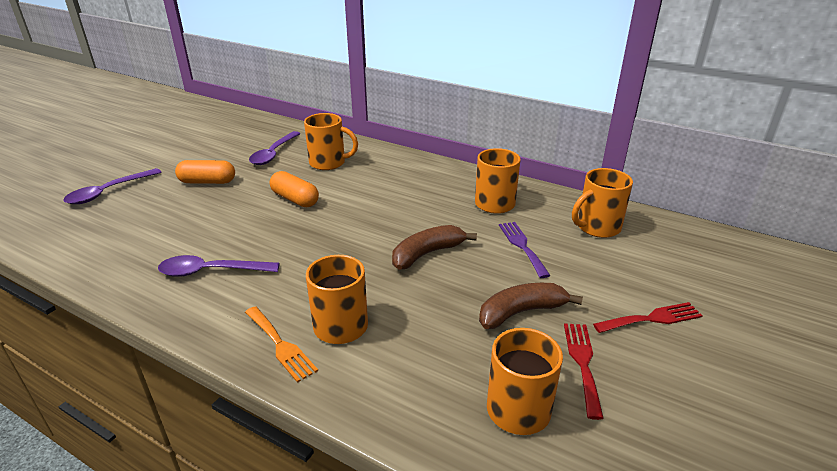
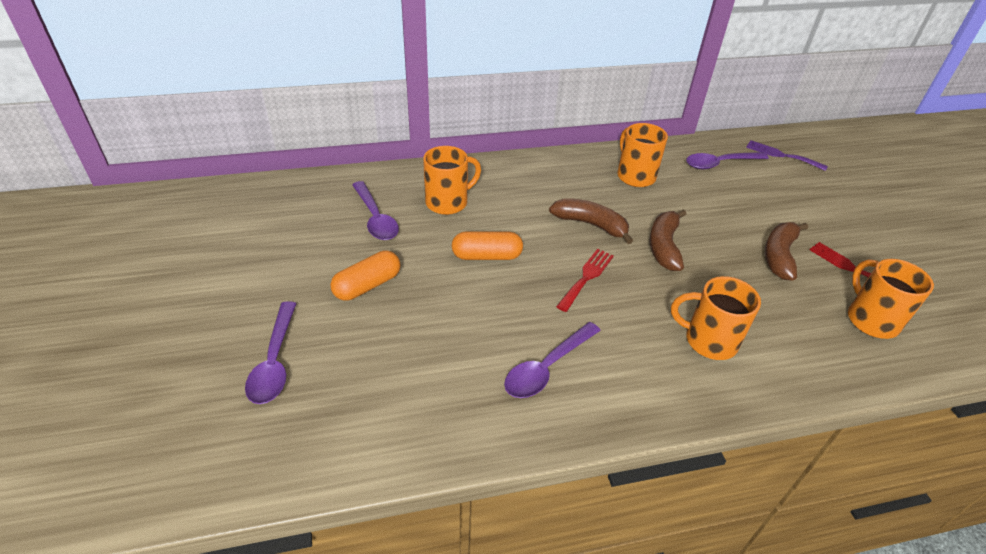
camera: 45 degrees left, 10 degrees up
(280, 345) = (703, 384): orange fork -> none
(397, 215) = (590, 224): none -> brown banana
(522, 246) = (705, 204): purple fork -> purple fork (781, 155)
(597, 227) = (719, 164): orange mug -> purple spoon
(652, 318) = (835, 216): red fork -> red fork (586, 277)

